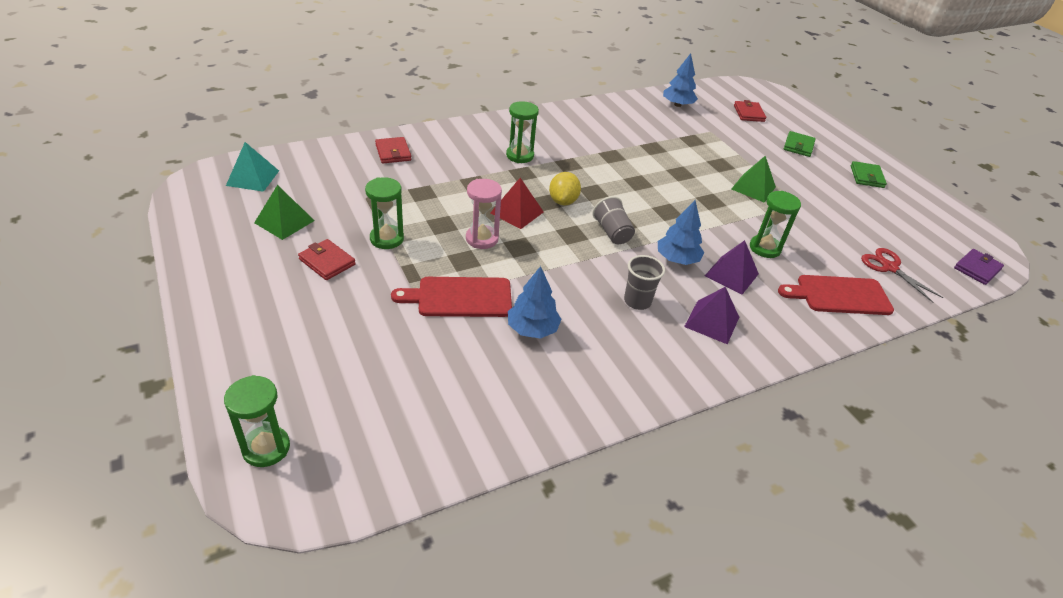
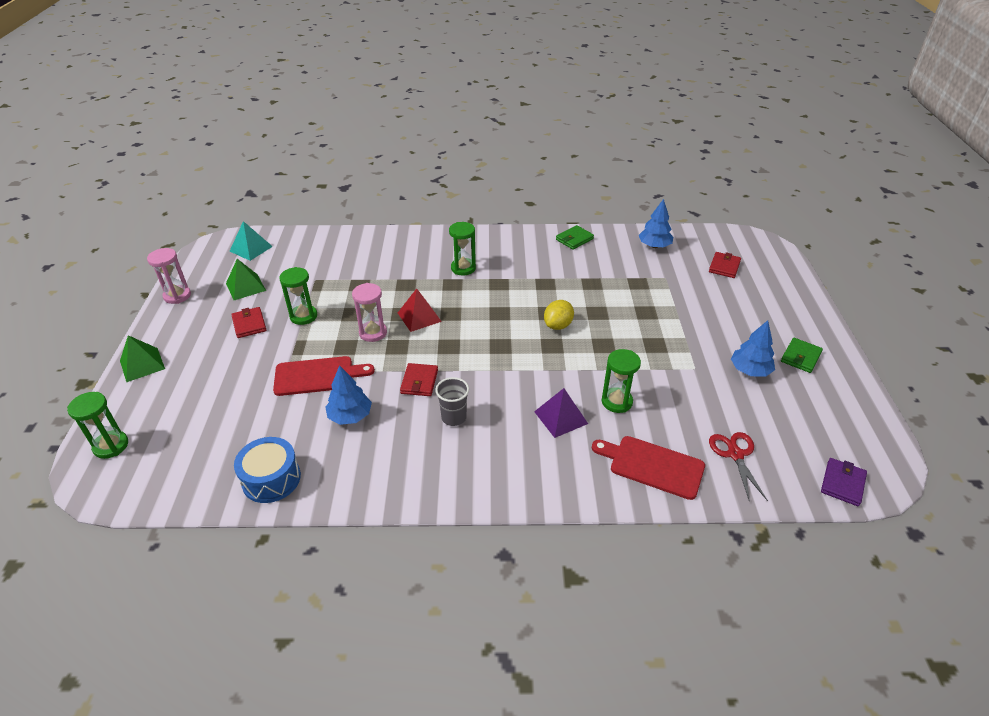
camera: 30 degrees right, 0 degrees up
(199, 250) = (177, 296): none -> pink hourglass
(393, 152) = (364, 247): red wallet -> red wallet (419, 382)
(460, 297) = (318, 376): red cutting board -> red cutting board turned 150 degrees clockwise
(504, 420) = (271, 479): none -> blue drum
(563, 201) = (466, 316): yellow lemon -> yellow lemon (558, 325)
(612, 232) = (484, 352): grey cup -> none
(677, 259) = (522, 390): blue tree -> blue tree (750, 370)
(712, 321) = (504, 453): purple pyramid -> none
(753, 188) = (659, 342): green pyramid -> green pyramid (142, 364)
(798, 146) = (749, 310): green wallet -> green wallet (574, 239)
(977, 269) = (842, 483): purple wallet -> purple wallet turned 45 degrees counterclockwise

